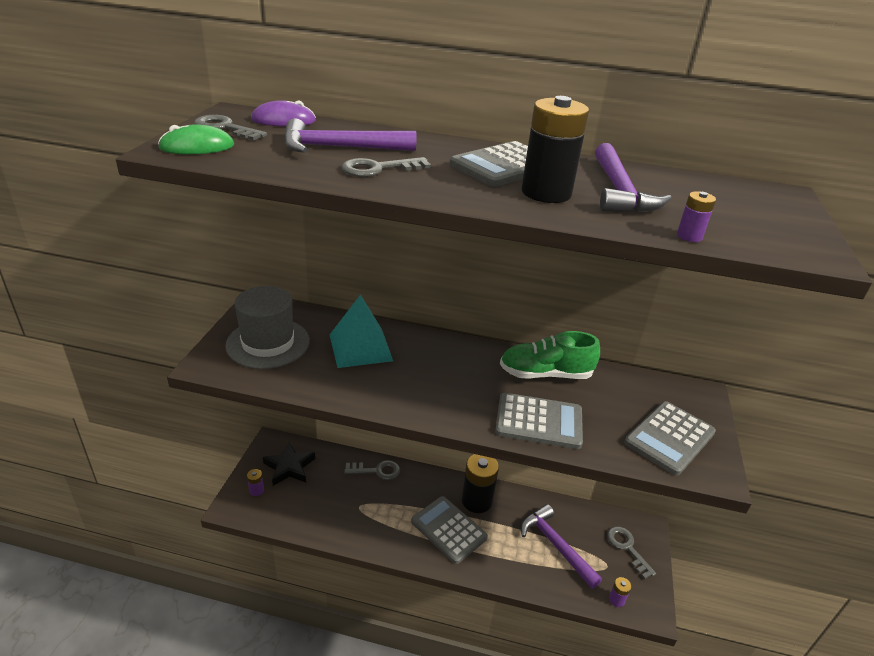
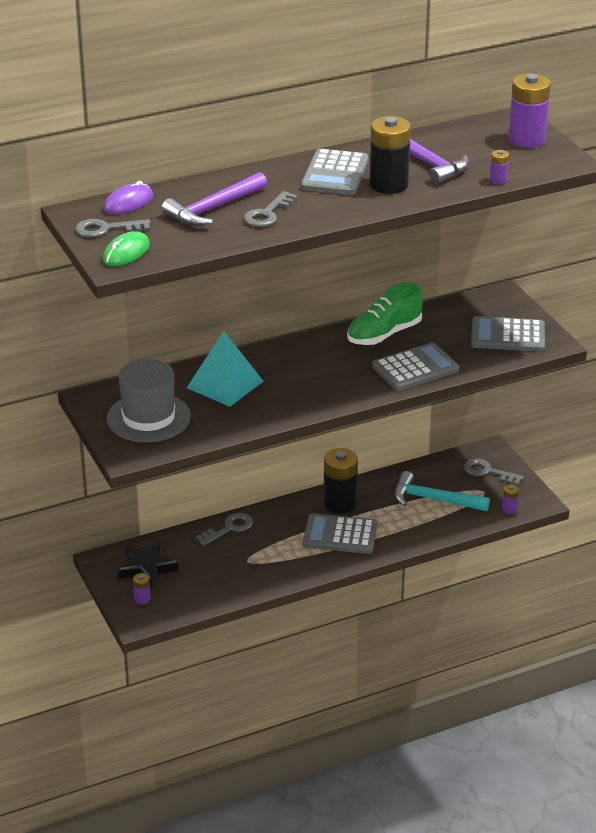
camera: 35 degrees left, 0 degrees up
(556, 546) = (434, 499): purple hammer -> turquoise hammer
(669, 438) = (507, 335): grey calculator -> grey calculator turned 90 degrees clockwise
(777, 214) = (526, 140): none -> purple battery

